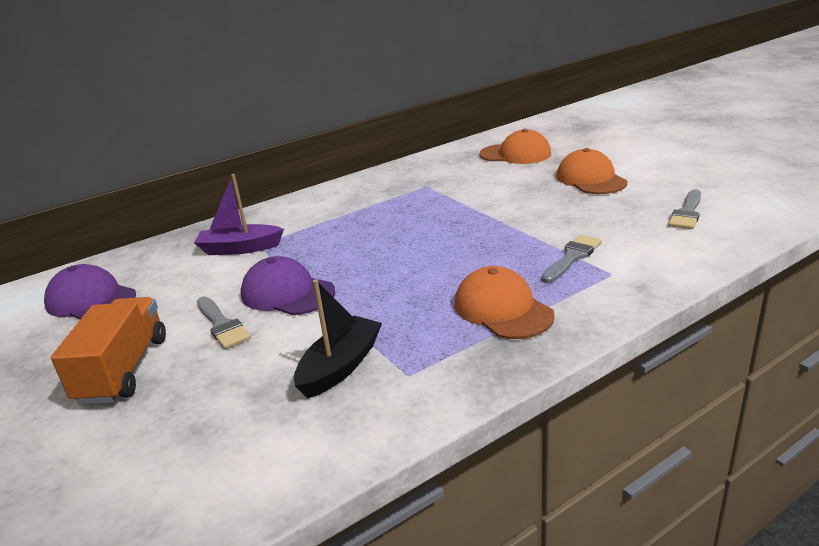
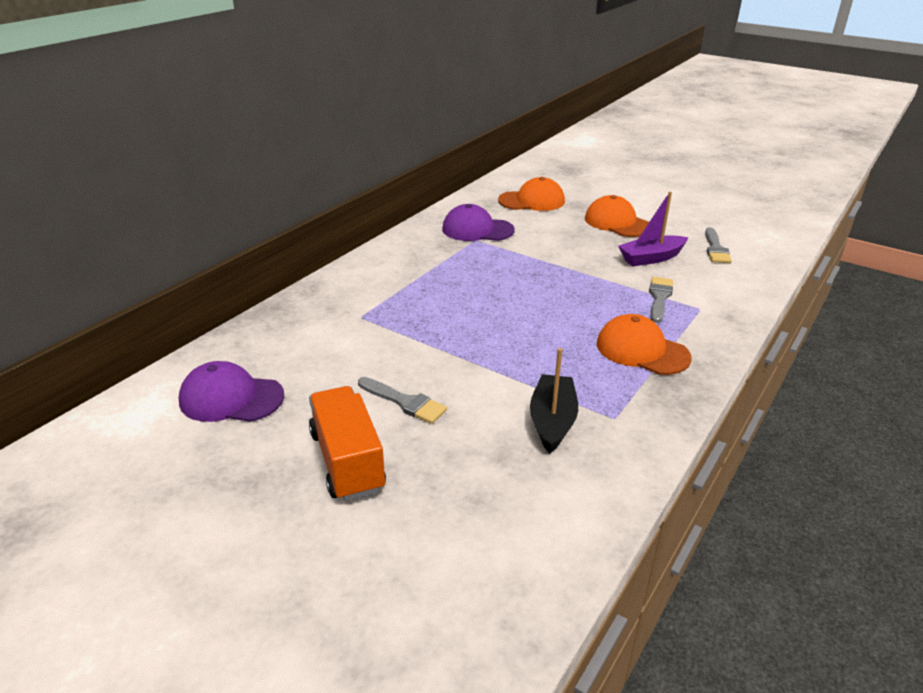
camera: 25 degrees left, 5 degrees up
(240, 248) = (345, 323): purple boat -> purple boat (651, 258)
(287, 293) = (440, 362): purple cap -> purple cap (477, 230)

